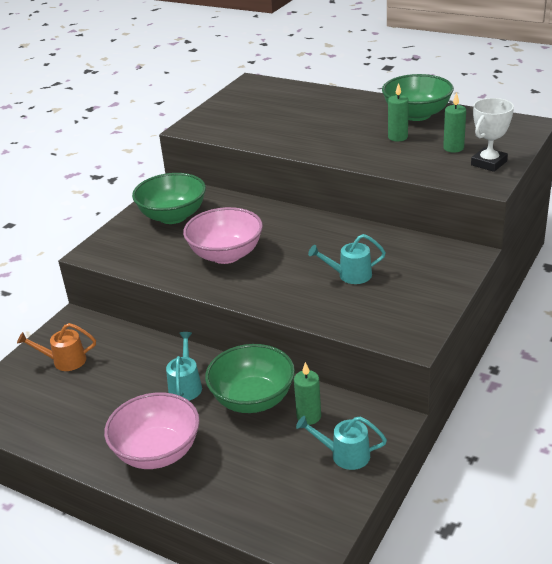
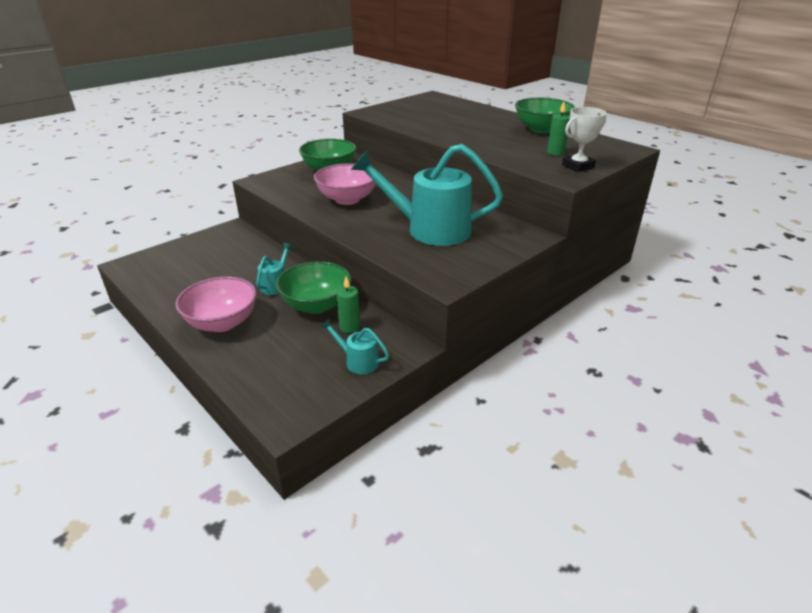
camera: 15 degrees right, 0 degrees up
(64, 361) = (207, 250): orange watering can -> none
(349, 275) = (429, 229): turquoise watering can -> turquoise watering can, size x2.27
(397, 137) = (515, 140): green candle -> none

